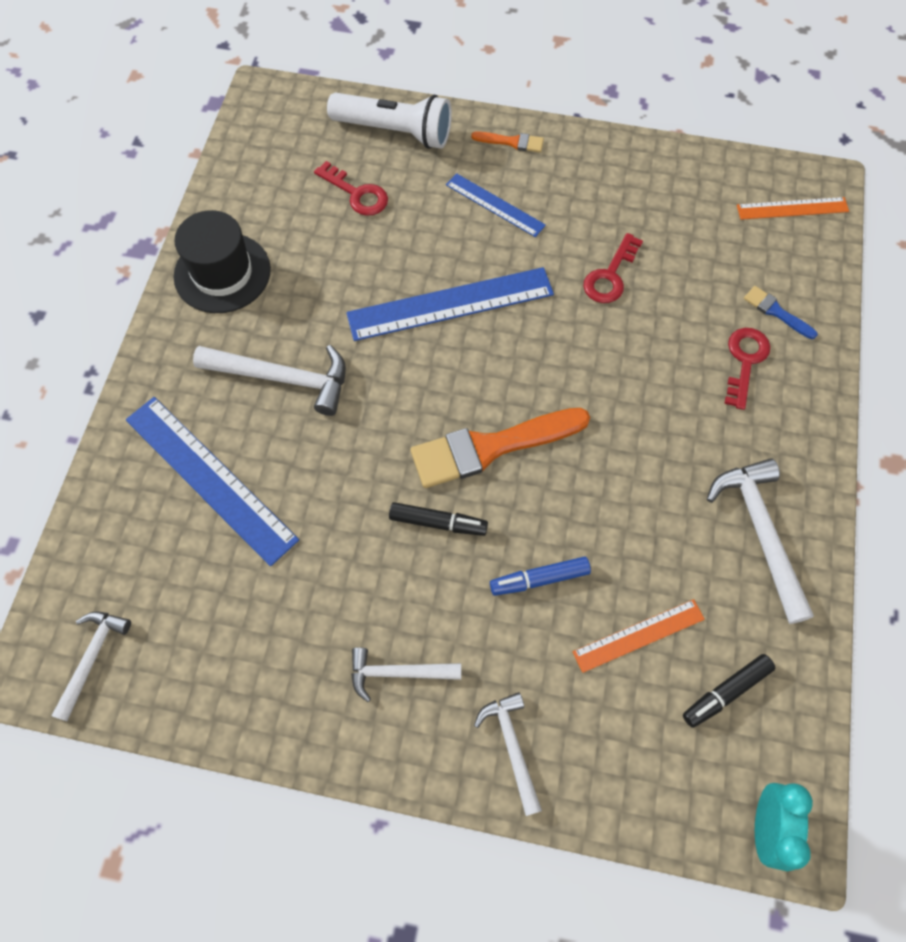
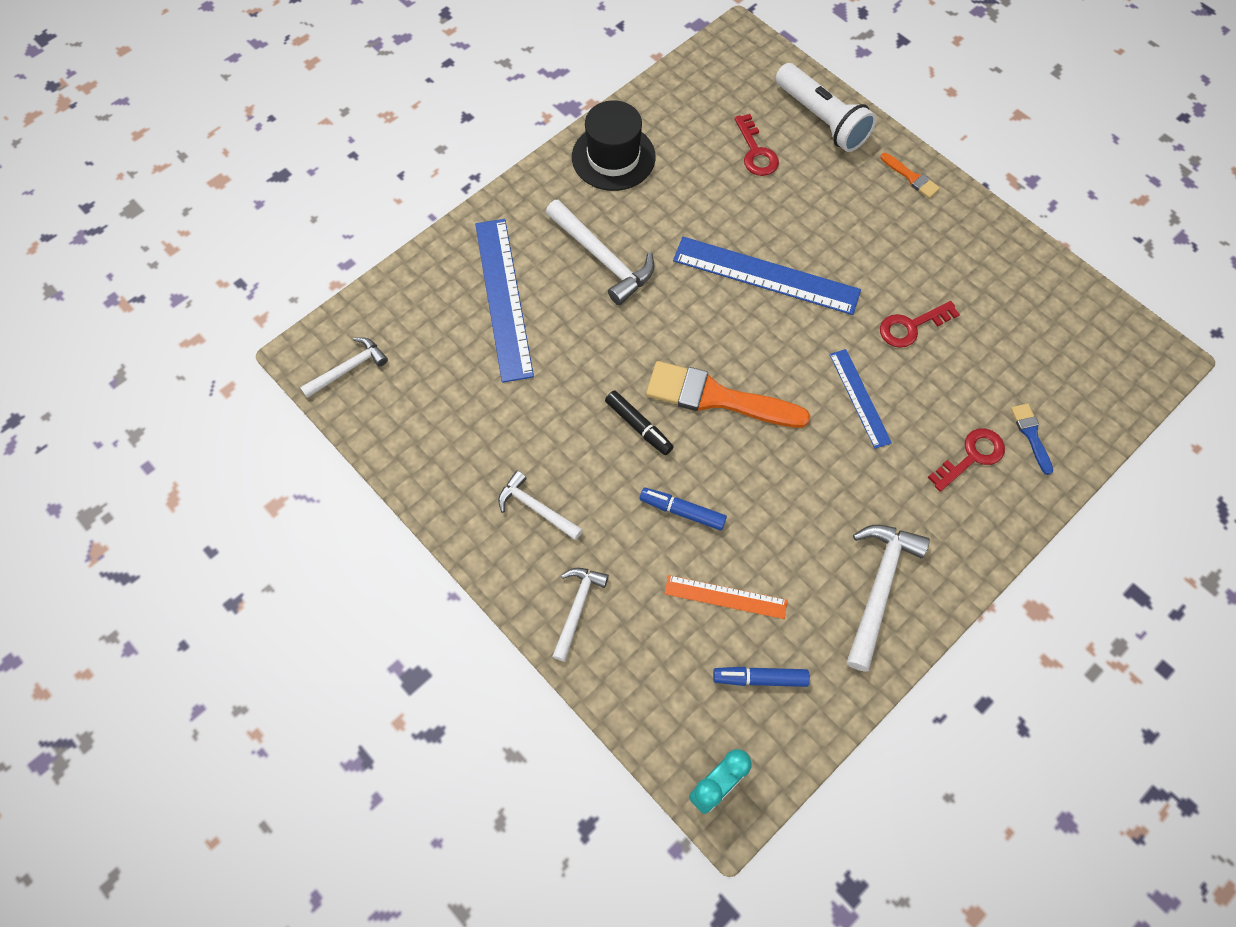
camera: 35 degrees right, 0 degrees up
(495, 205) = (859, 219): blue ruler -> blue ruler (859, 398)
(726, 692) = (760, 678): black marker -> blue marker
(792, 208) = (1115, 362): orange ruler -> none

